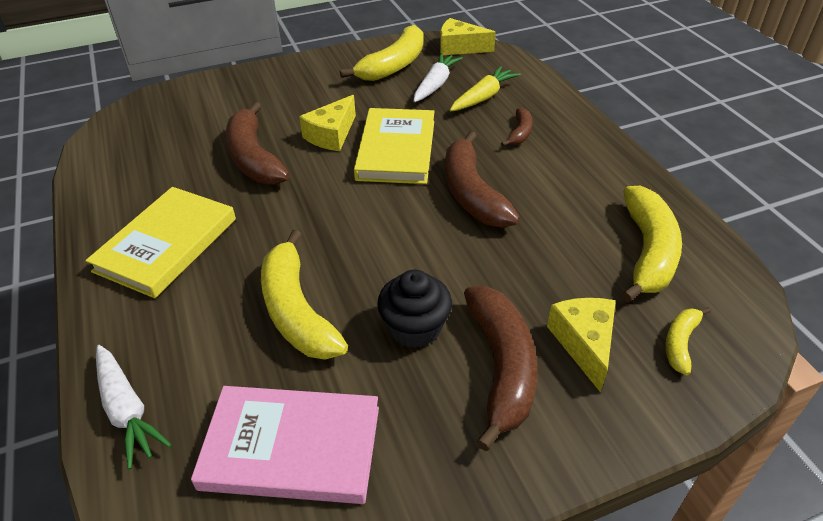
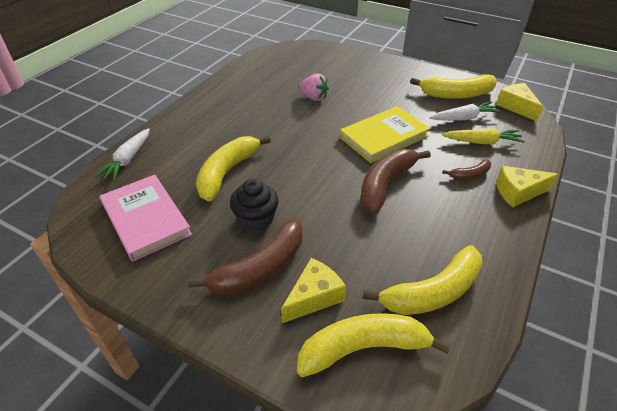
camera: 50 degrees right, 0 degrees up
(166, 244) = (227, 111): yellow book -> none
(254, 157) = (314, 97): brown banana -> pink strawberry
(331, 135) = (364, 109): yellow cheese -> yellow cheese (518, 192)
(680, 343) = (363, 348): yellow banana -> yellow banana, size x1.98

